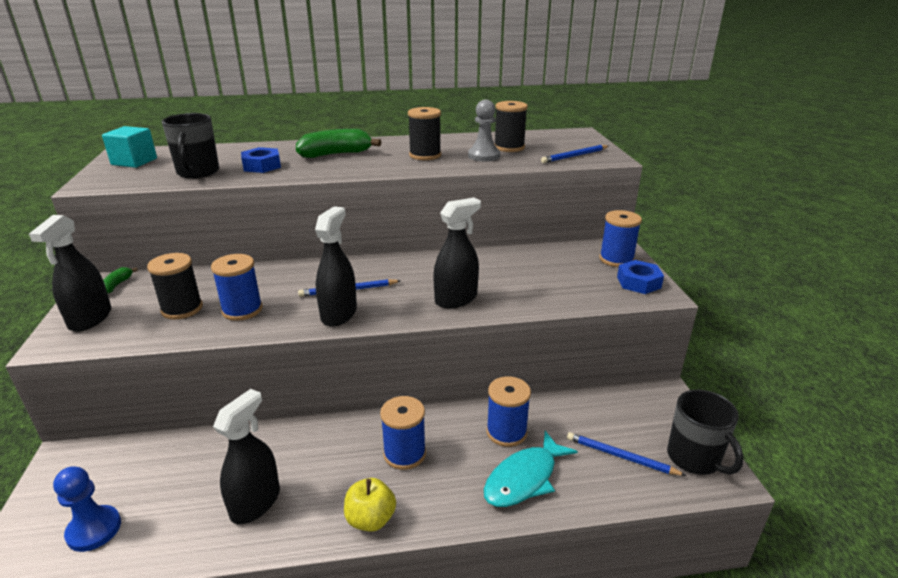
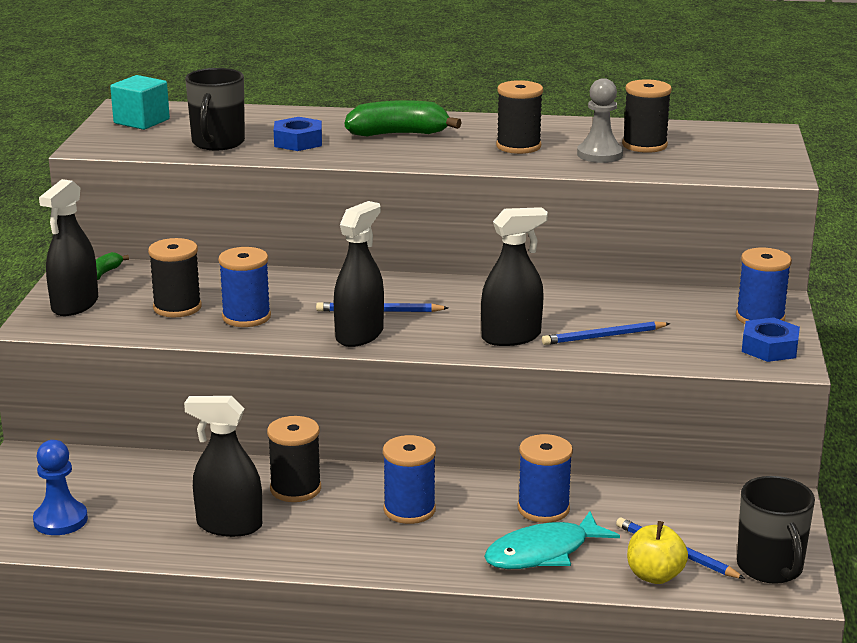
camera: 15 degrees right, 5 degrees down
(255, 503) = (229, 525): black spray bottle -> black spray bottle turned 120 degrees counterclockwise
(306, 449) = (295, 489): none -> black spool
(370, 519) = (351, 558): yellow apple -> yellow apple (654, 576)
(574, 156) = (730, 166): blue pencil -> blue pencil (603, 336)

